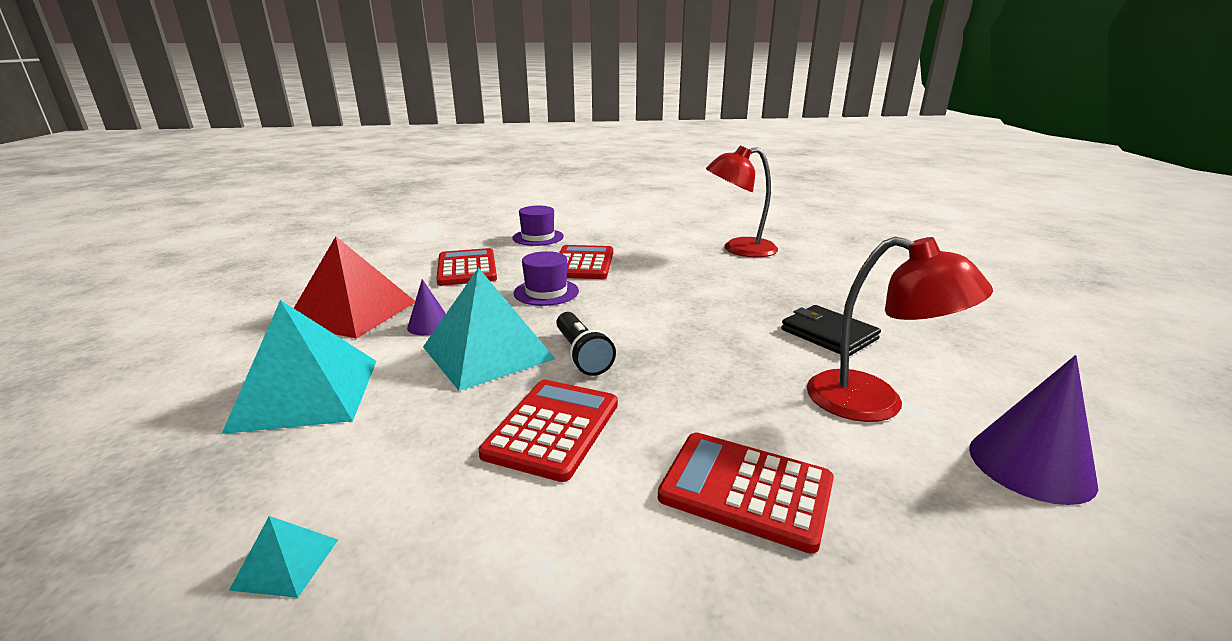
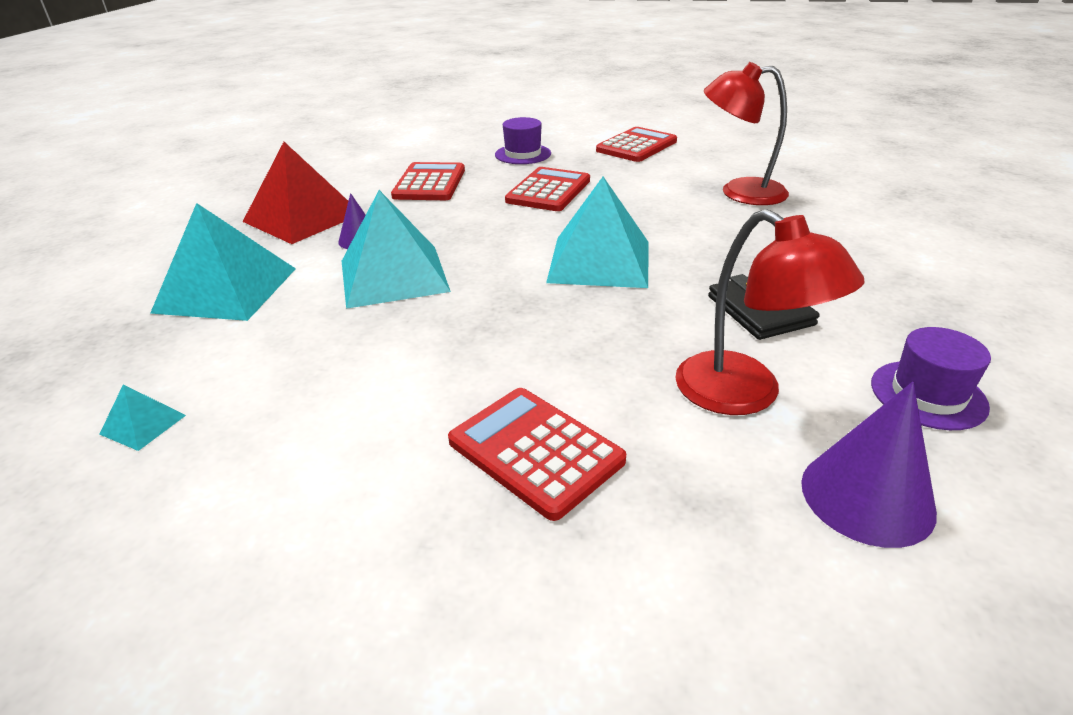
camera: 20 degrees right, 10 degrees up
(546, 292) = (489, 219): purple hat -> purple hat (928, 394)
(553, 429) = (402, 359): red calculator -> red calculator (636, 146)
(582, 355) = (477, 292): black flashlight -> none
(671, 314) = (600, 261): none -> turquoise pyramid

